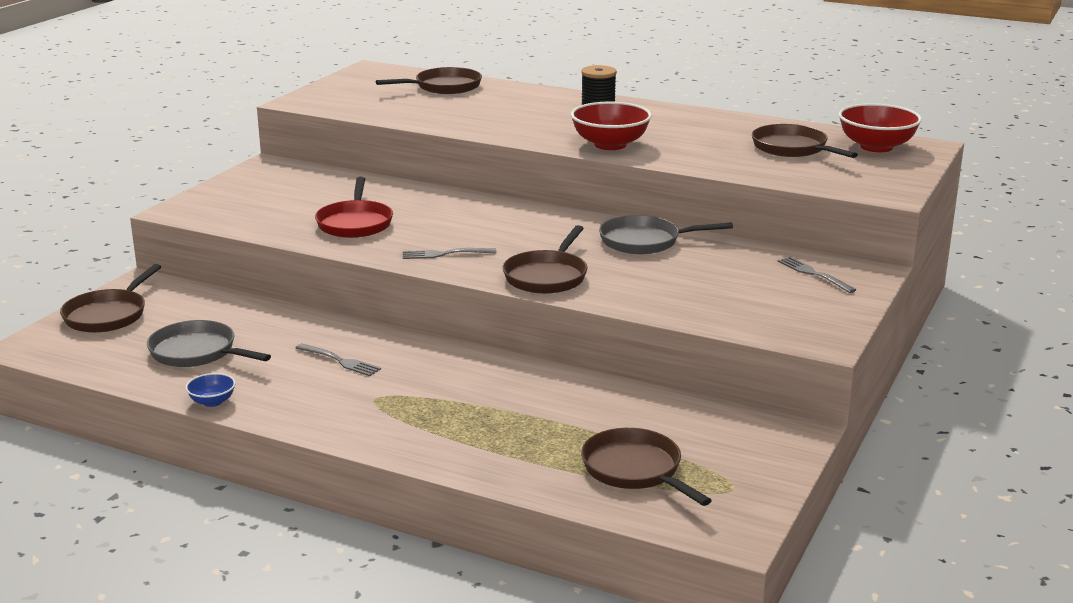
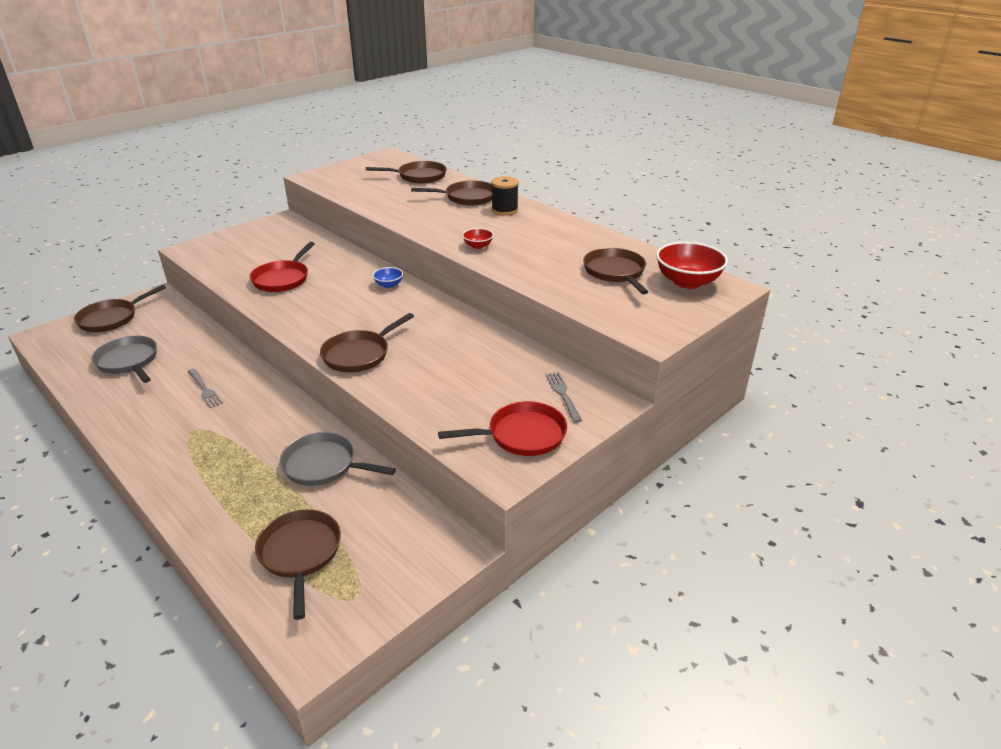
camera: 20 degrees right, 10 degrees up
(212, 402) = (94, 407): blue bowl -> blue bowl (388, 285)
(444, 254) = (311, 318): grey fork -> none
(535, 101) = (467, 197): none -> brown pan
(610, 145) = (478, 246): red bowl -> red bowl, size x0.49
(645, 241) = (462, 334): grey pan -> grey pan (324, 465)
(807, 311) = (521, 435): none -> red pan

